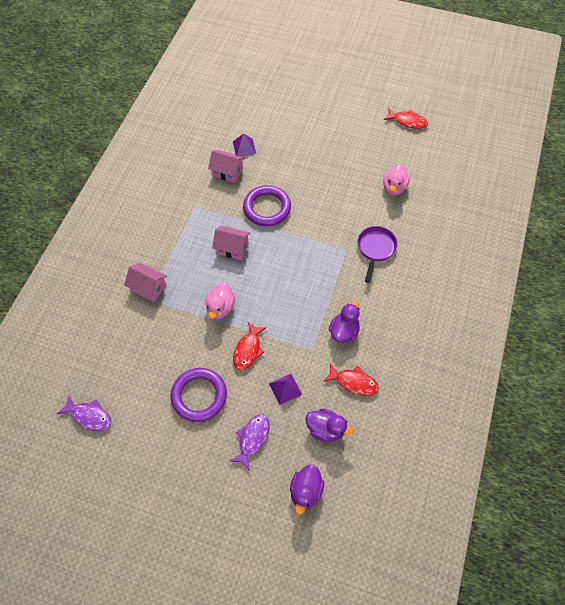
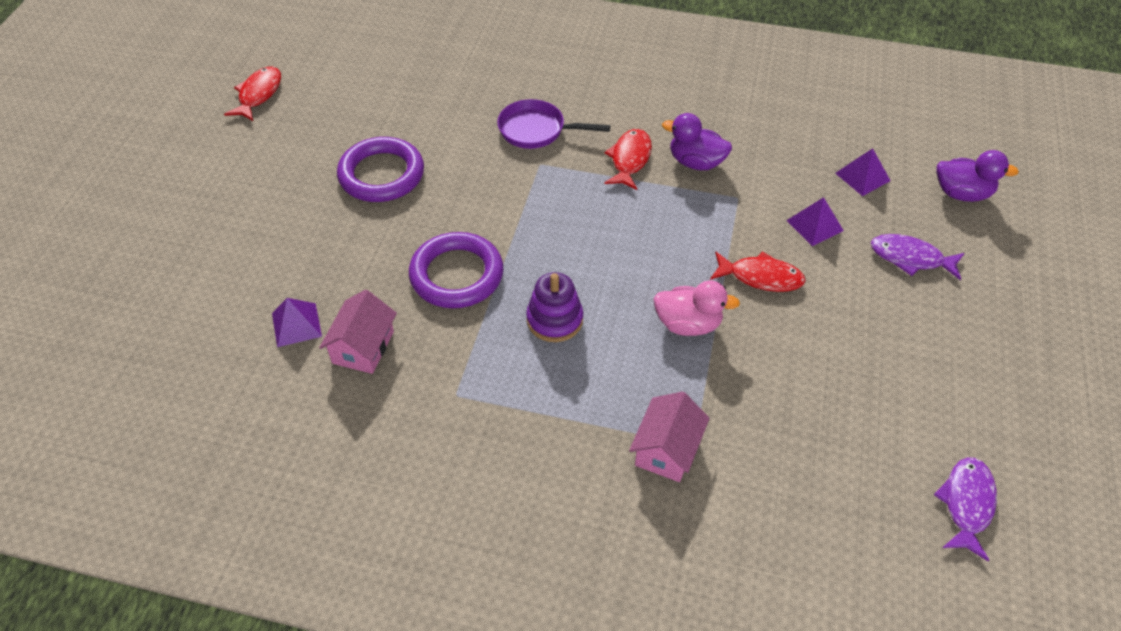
camera: 95 degrees left, 10 degrees down
(199, 396) = (865, 335): purple ring -> purple ring (381, 174)
(232, 248) = (554, 320): pink house -> purple stacking toy
(326, 429) = (862, 176): purple duck -> purple pyramid
(354, 382) = (778, 149): red fish -> red fish (629, 159)
(394, 187) = (409, 110): pink duck -> none

